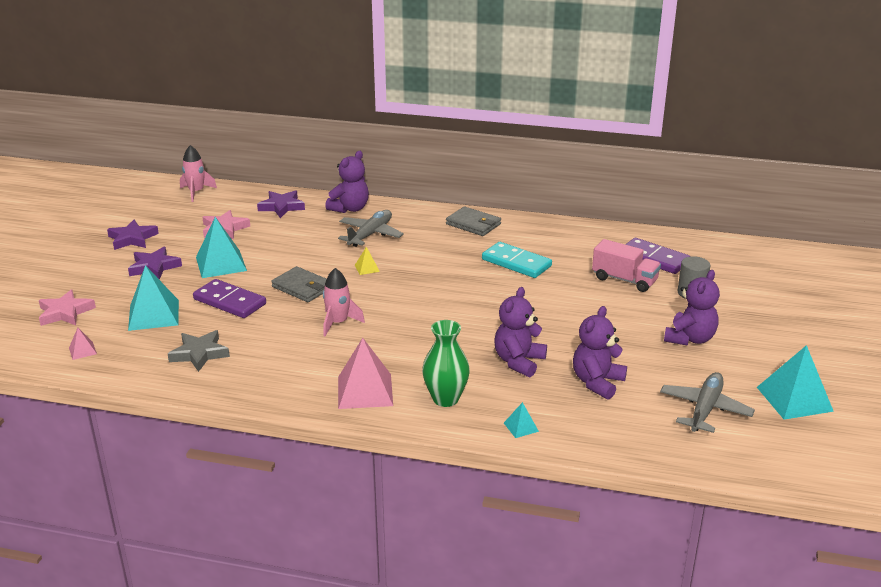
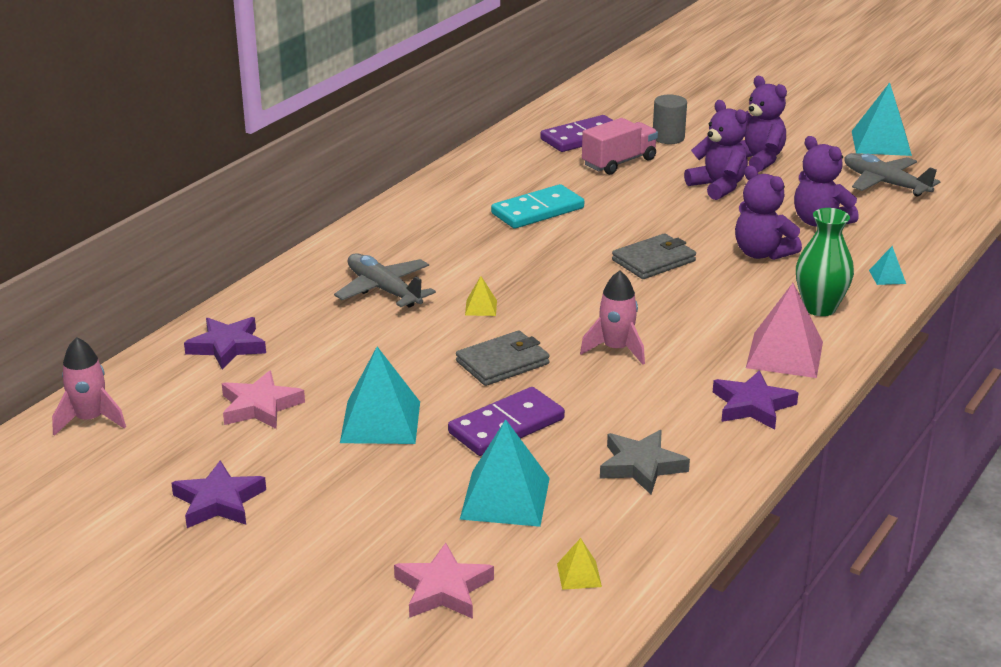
camera: 70 degrees left, 0 degrees up
(82, 350) = (579, 575): pink pyramid -> yellow pyramid
(154, 267) = (344, 486): purple star -> purple star (752, 405)
(350, 208) = (287, 293): purple teddy bear -> purple teddy bear (718, 187)
(473, 224) = (413, 217): grey wallet -> grey wallet (654, 260)

